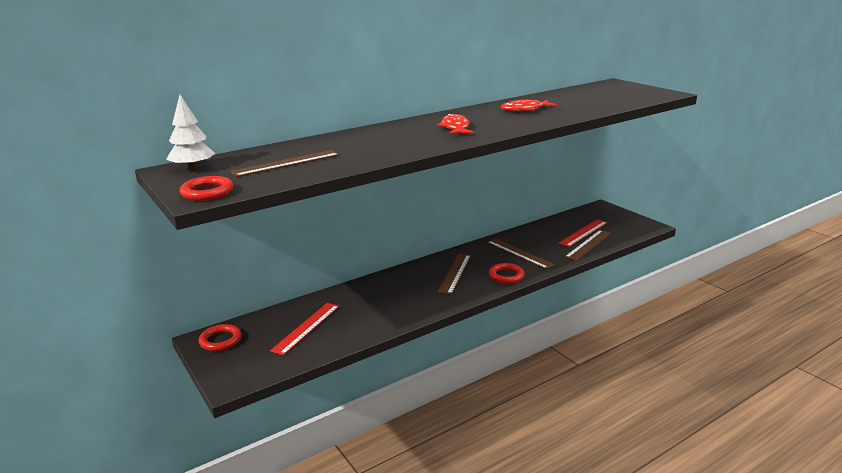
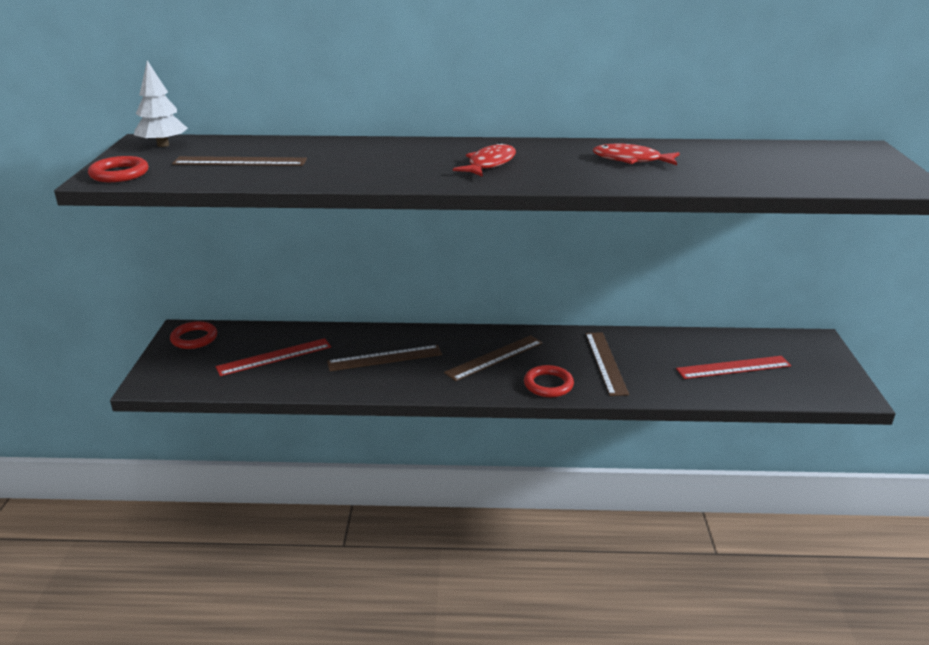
camera: 35 degrees right, 5 degrees up
(588, 245) = (715, 386): brown ruler -> brown ruler (385, 358)

